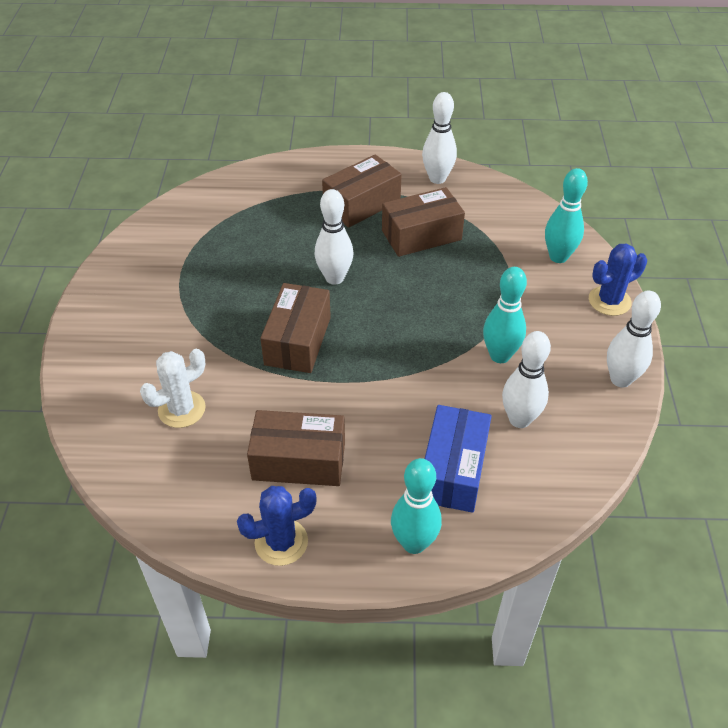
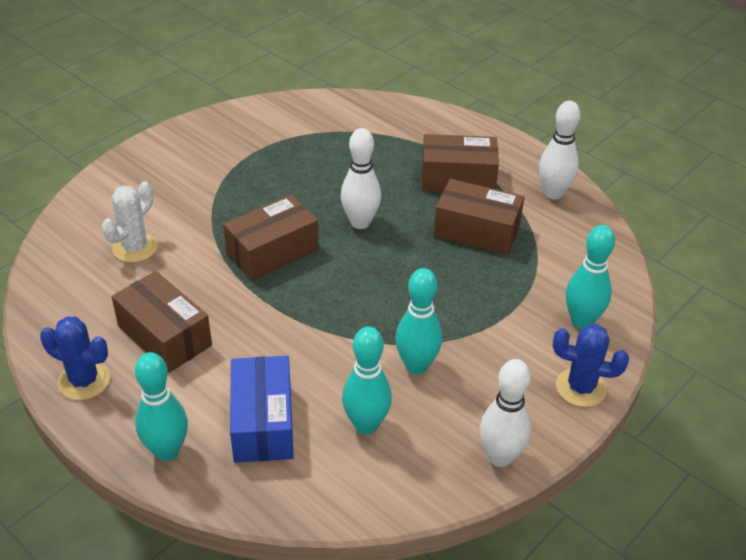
camera: 40 degrees right, 5 degrees down
(182, 409) = (135, 248): white cactus -> white cactus turned 60 degrees counterclockwise
(453, 470) = (263, 423): blue box -> blue box turned 60 degrees counterclockwise
(519, 419) = (366, 424): white bowling pin -> turquoise bowling pin

